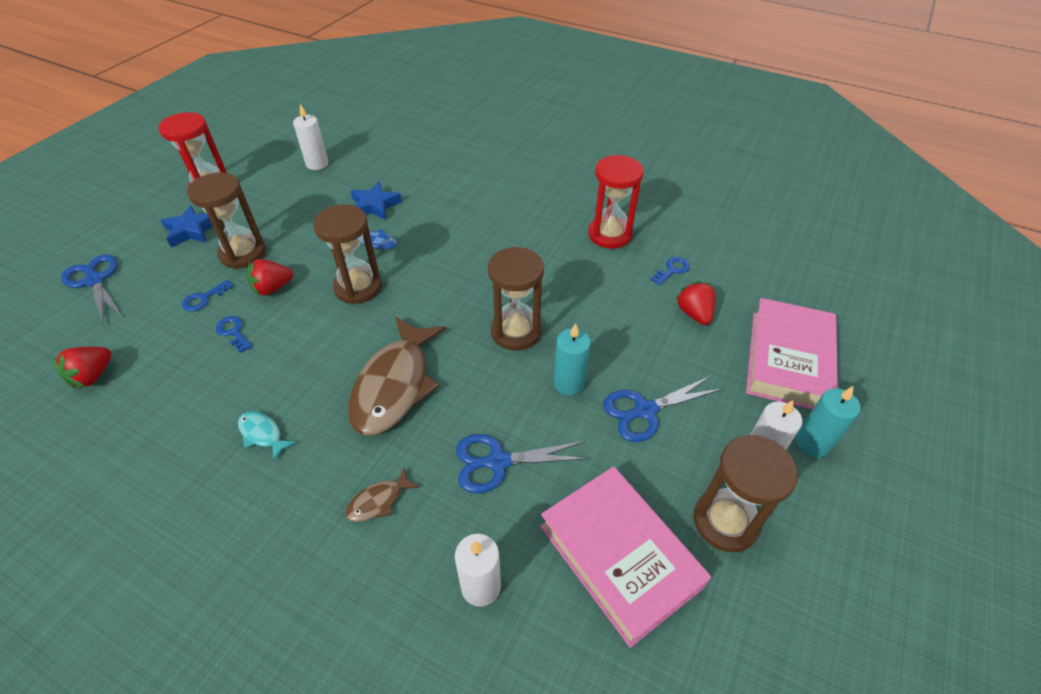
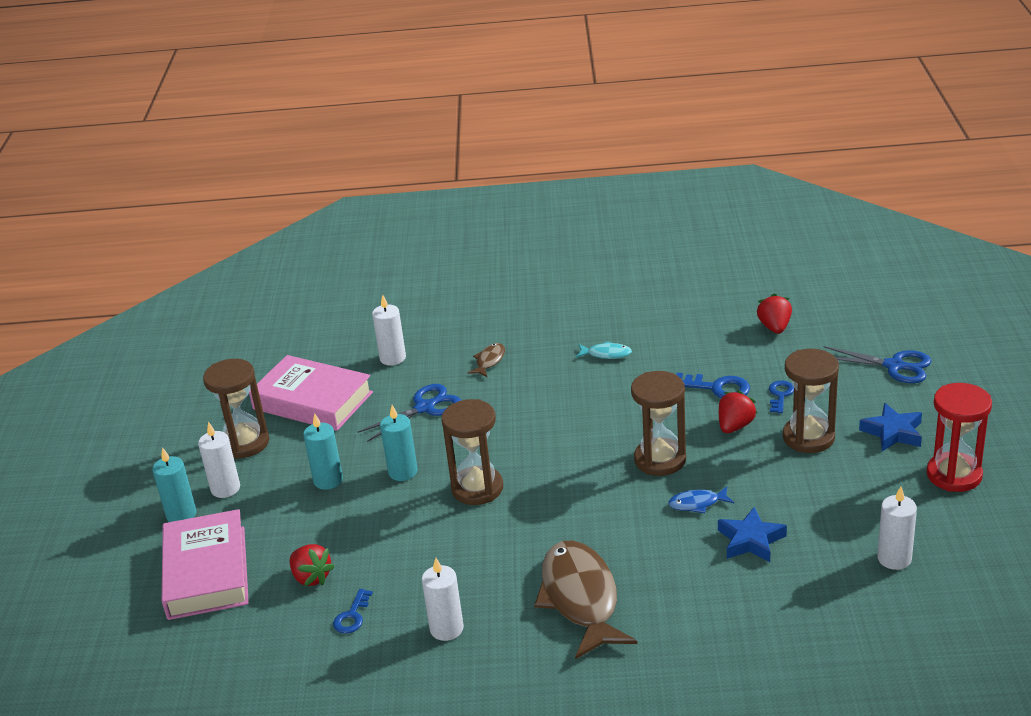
camera: 155 degrees right, 15 degrees down
(233, 332) = (717, 388): blue key -> blue key, size x1.51
(395, 385) = (544, 413): brown fish -> brown fish (580, 599)
(609, 235) = (446, 629): red hourglass -> white candle
(645, 410) = (328, 480): blue scissors -> turquoise candle

